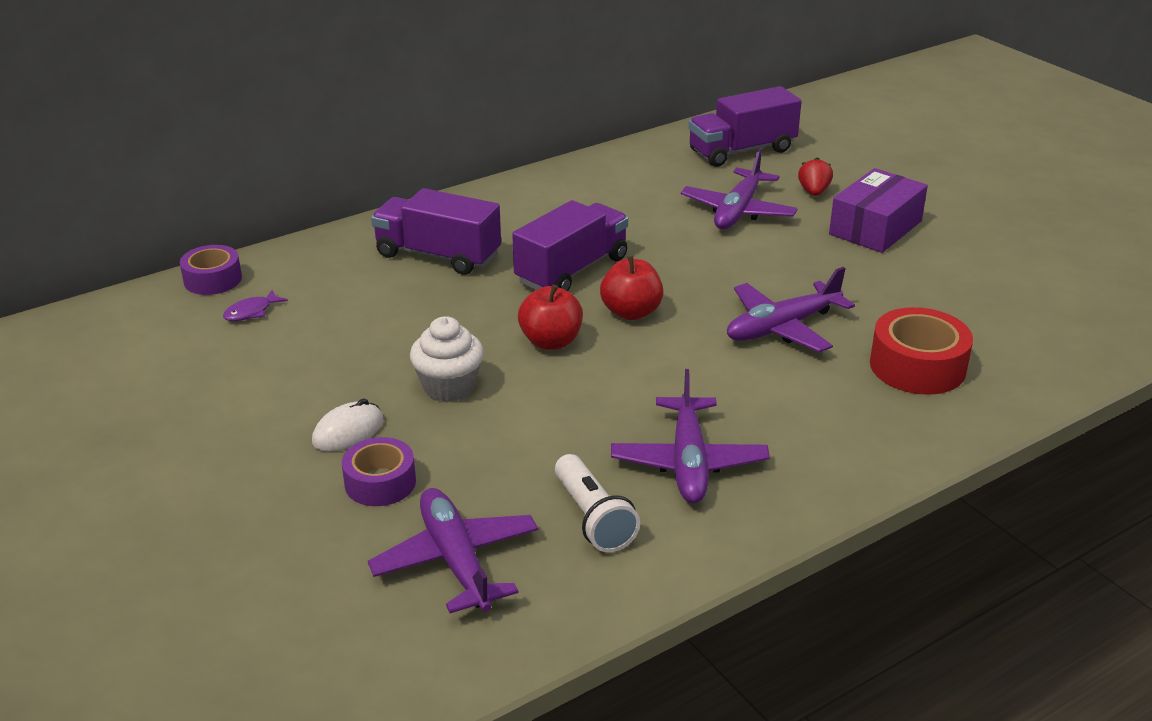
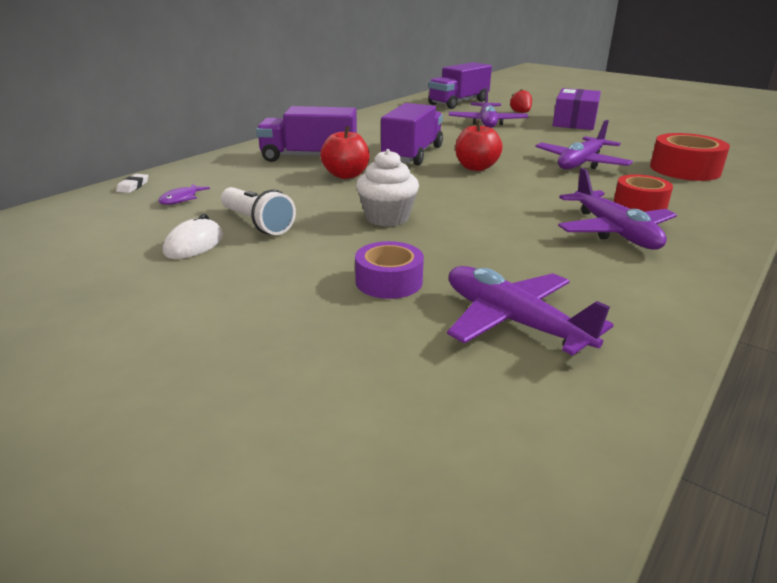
camera: 20 degrees left, 5 degrees down
(213, 279) = (133, 186): purple tape -> white eraser
(348, 431) = (328, 254): white mouse -> white mouse (194, 244)
(551, 342) = (437, 186): red apple -> red apple (346, 175)
(593, 518) = (589, 274): white flashlight -> white flashlight (257, 223)
(776, 421) = (640, 203): none -> red tape

